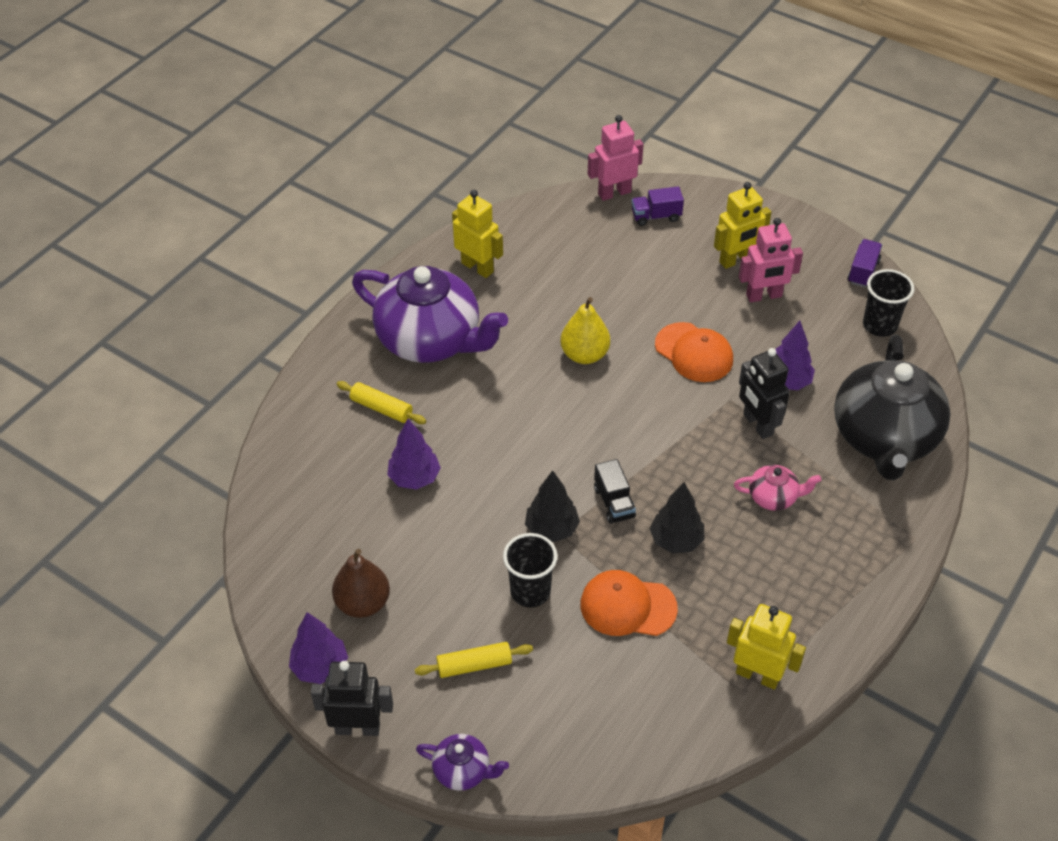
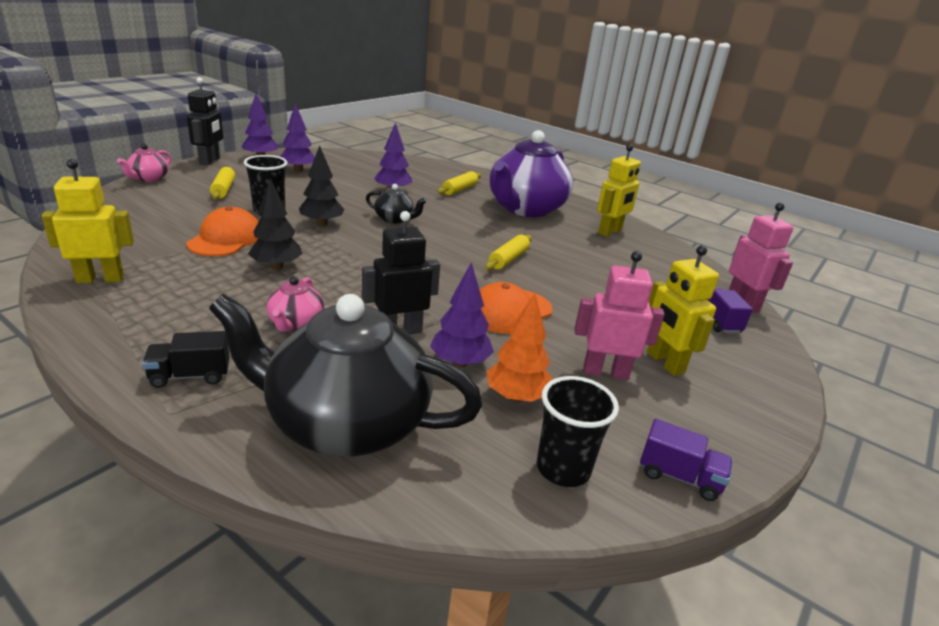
camera: 90 degrees right, 20 degrees down
(363, 603) = (298, 170): brown pear -> purple tree
(463, 770) = (149, 178): purple teapot -> pink teapot
(512, 462) = (394, 219): none -> black teapot
(584, 355) = (508, 259): yellow pear -> yellow rolling pin
(614, 502) = (334, 248): black truck -> black truck (190, 376)
(757, 675) = (100, 279): yellow robot -> yellow robot turned 135 degrees counterclockwise
(764, 296) = (605, 372): pink robot -> pink robot turned 105 degrees clockwise
(816, 347) = (516, 397): none -> orange tree

